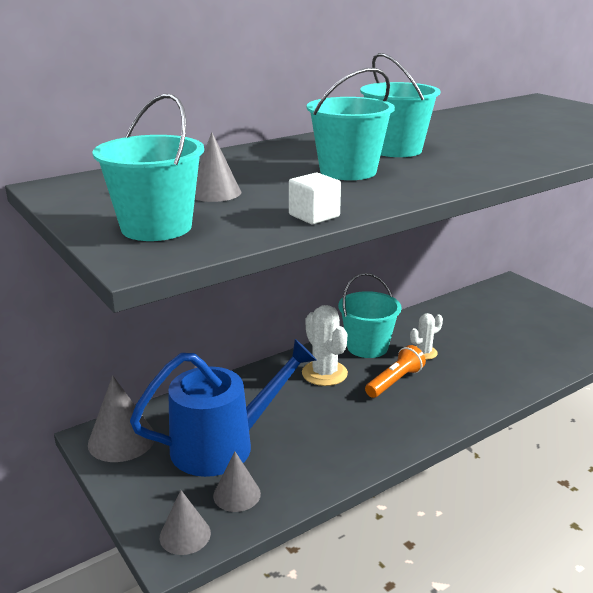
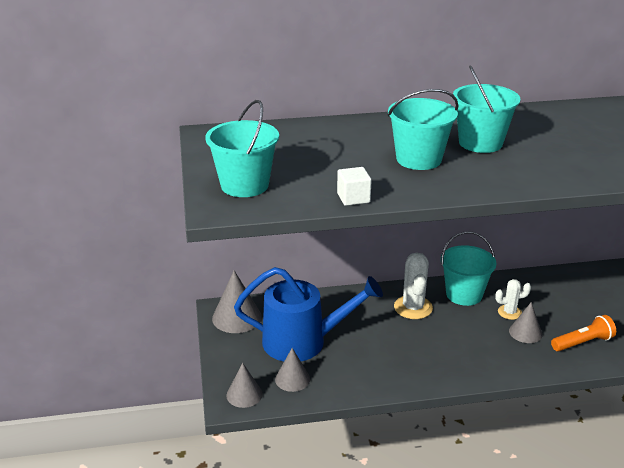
camera: 25 degrees right, 5 degrees up
(215, 193) = (305, 161): grey cone -> grey cone (525, 332)
(395, 382) = (466, 330): orange flashlight -> orange flashlight (582, 342)

